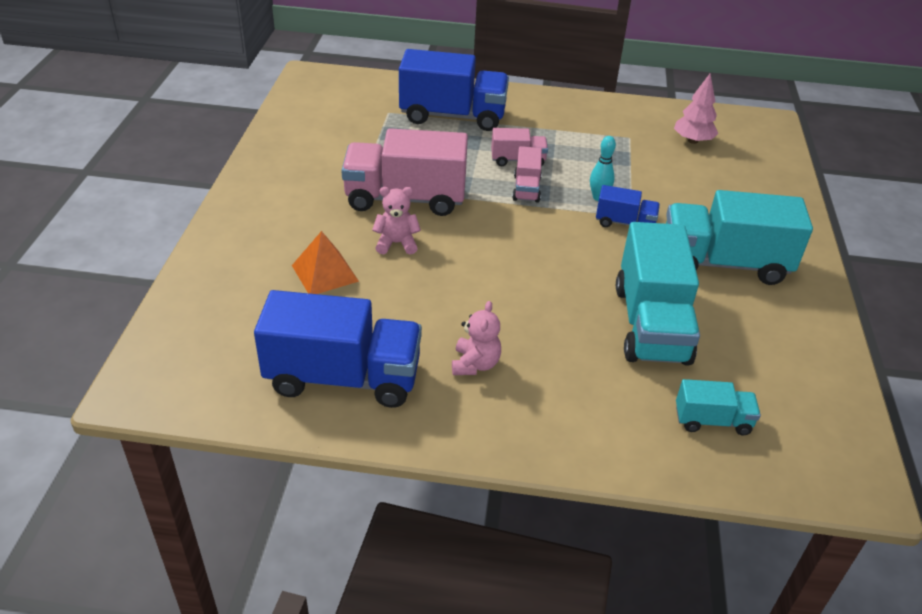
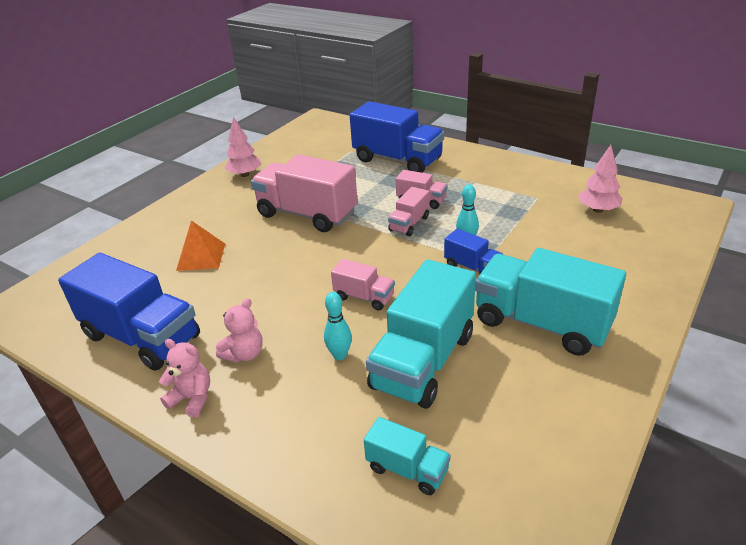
camera: 30 degrees right, 5 degrees down
(283, 162) = (245, 175): none -> pink tree
(396, 243) = (271, 246): pink teddy bear -> pink teddy bear (192, 398)
(546, 276) = (364, 297): none -> pink truck
(571, 339) = (340, 355): none -> turquoise bowling pin

